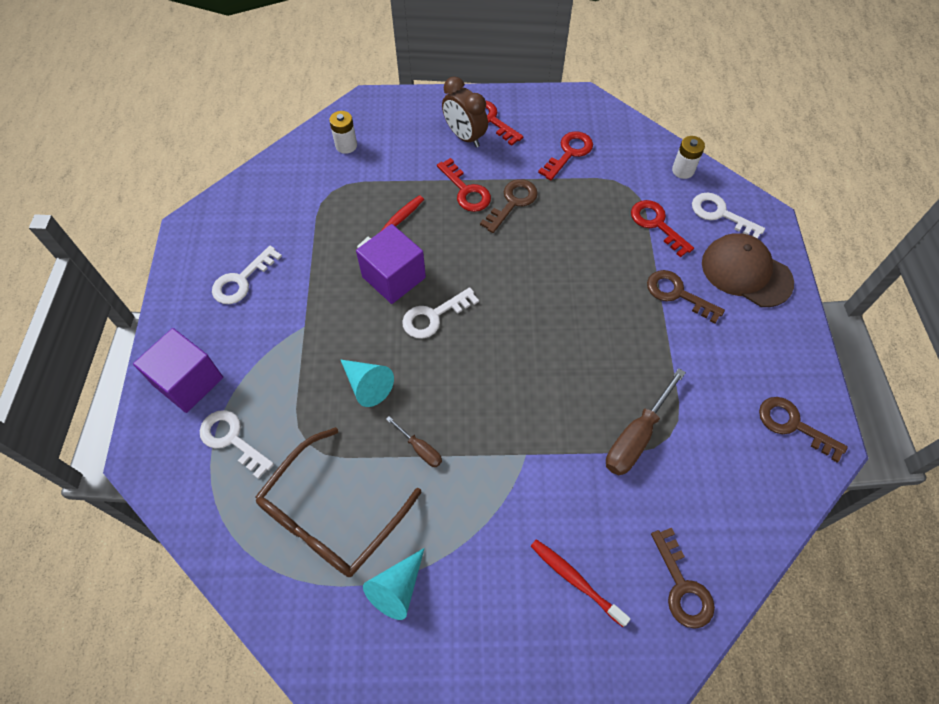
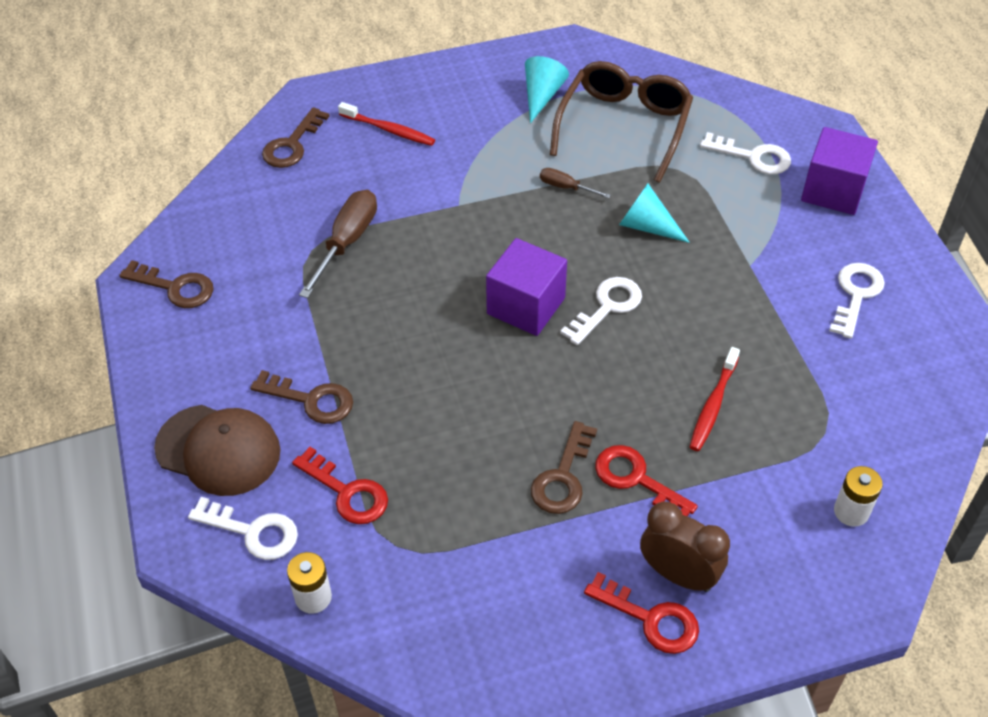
camera: 165 degrees right, 10 degrees down
(394, 277) = (677, 339): purple cube -> purple cube (526, 306)
(569, 153) = (502, 585): red key -> none
(682, 586) = (292, 144): brown key -> brown key turned 120 degrees counterclockwise

